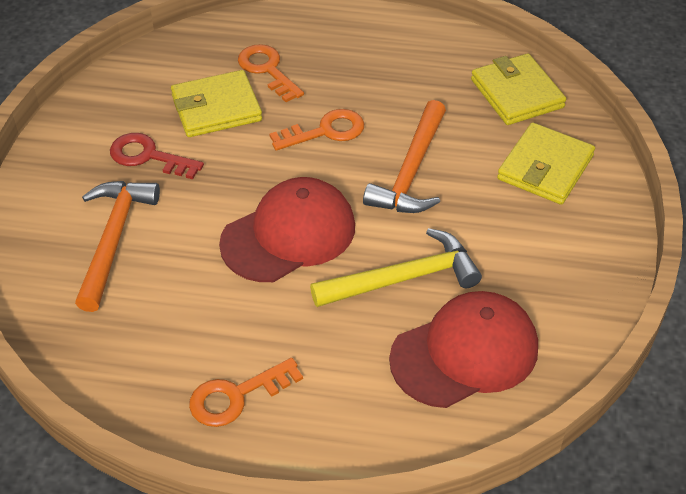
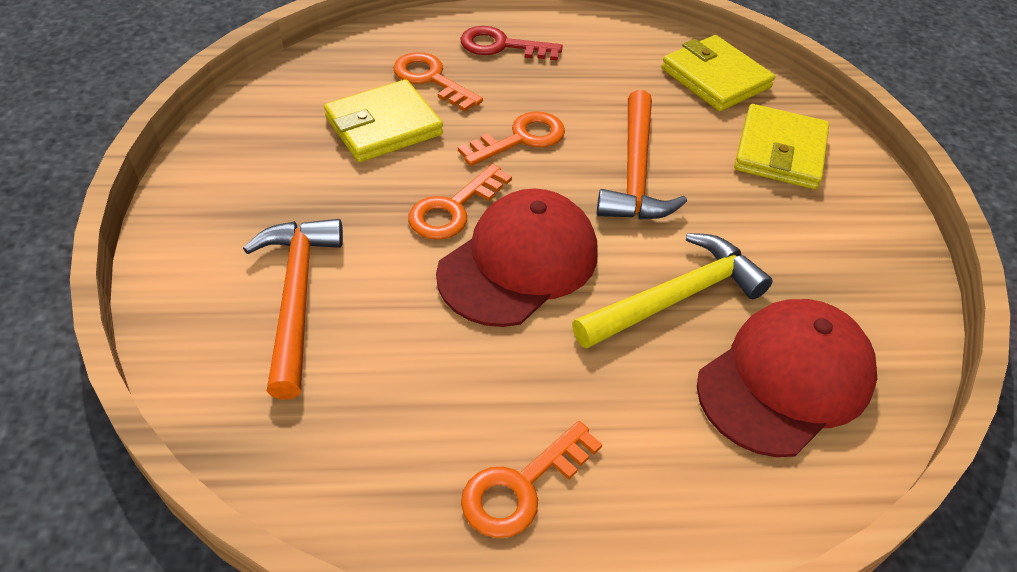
camera: 15 degrees left, 0 degrees up
(149, 156) = (316, 190): red key -> red key (502, 46)
(252, 184) = (454, 208): none -> orange key

